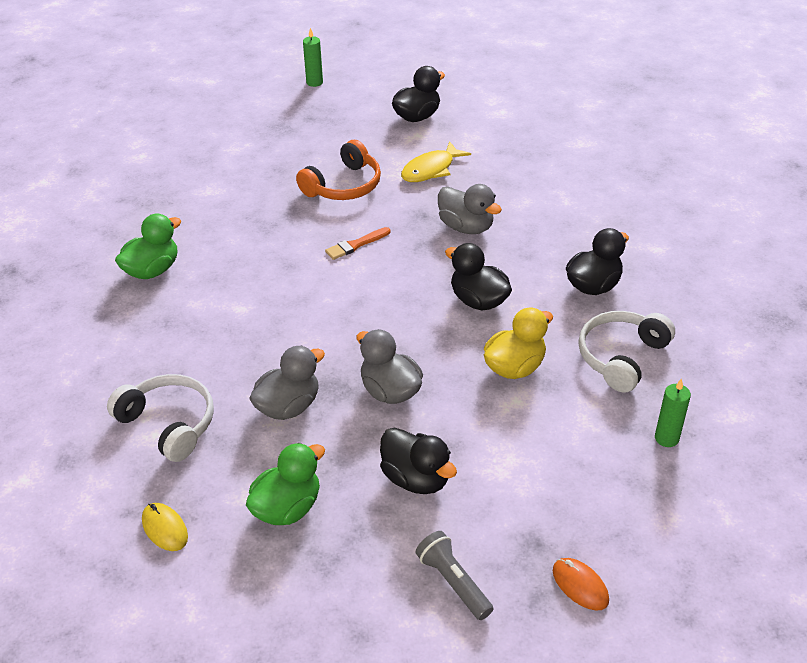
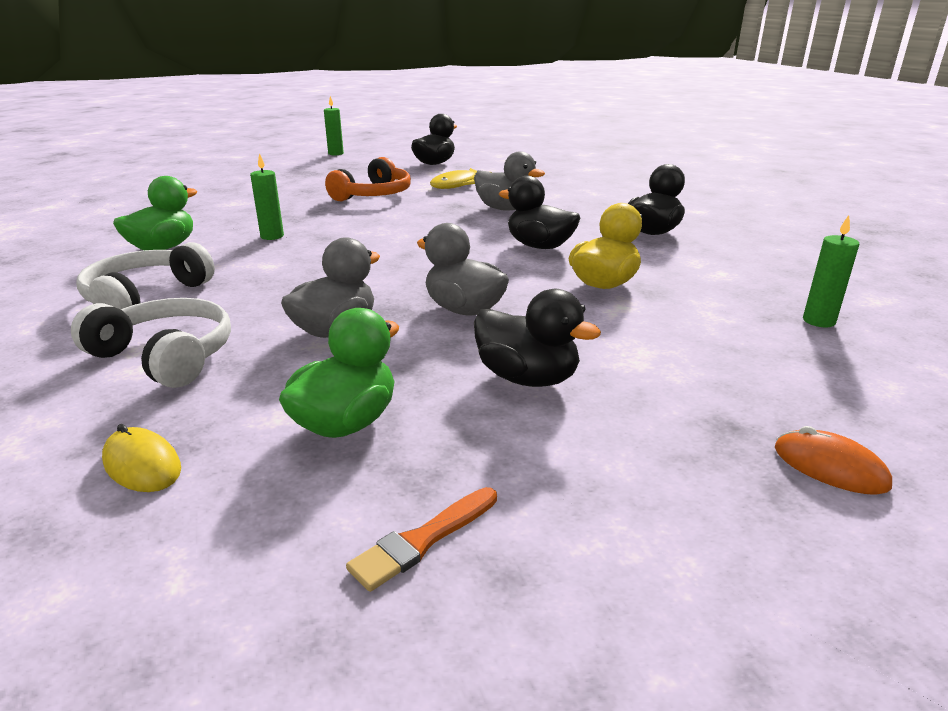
camera: 10 degrees left, 15 degrees down
(244, 259) = (272, 236): none -> green candle
(356, 245) = (394, 223): orange brush -> orange brush (422, 540)
(453, 582) = (635, 483): grey flashlight -> none
(621, 357) = (717, 270): white headphones -> white headphones (145, 296)

